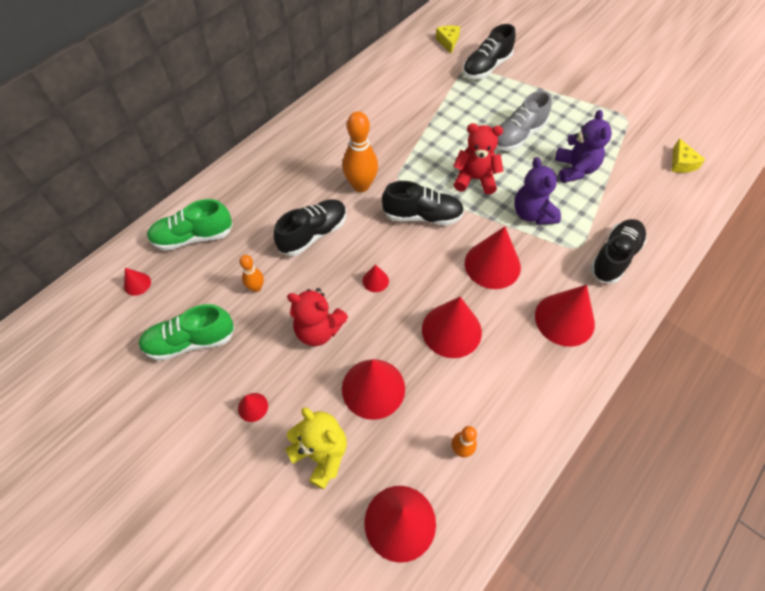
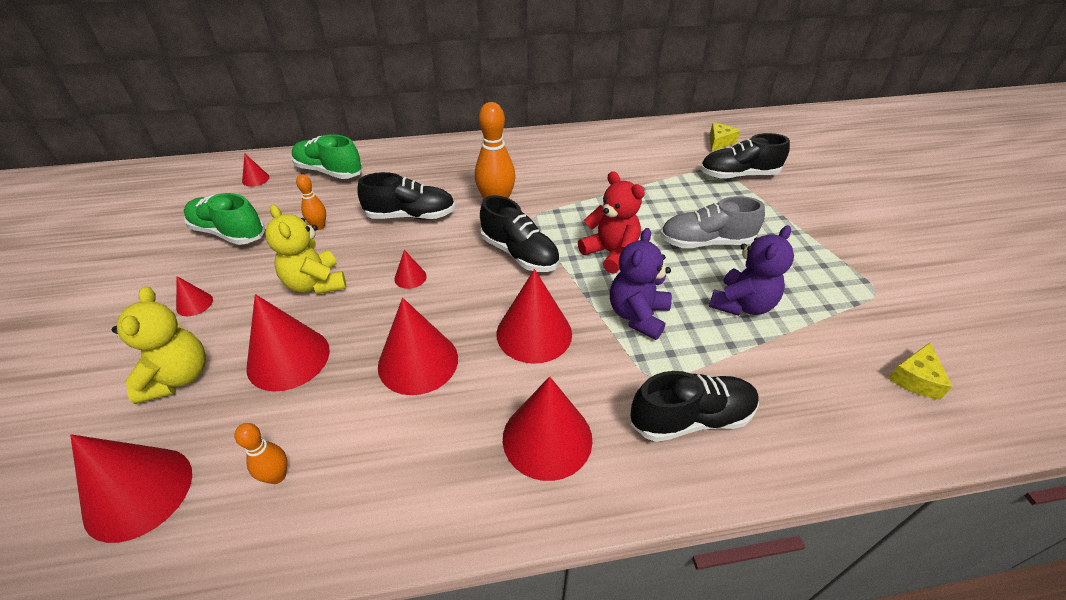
camera: 40 degrees right, 15 degrees down
(318, 330) = (316, 284): red teddy bear -> yellow teddy bear

